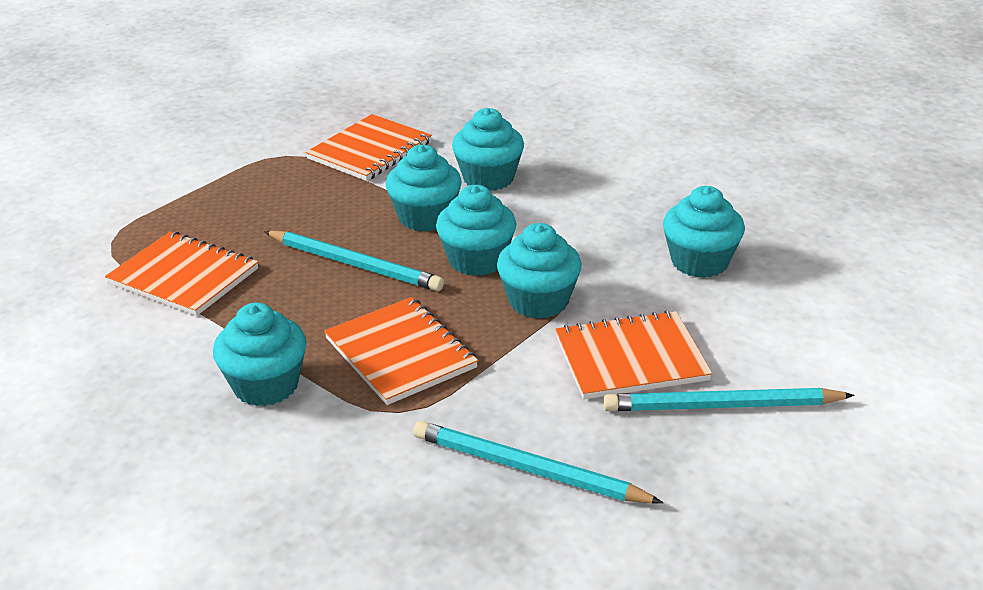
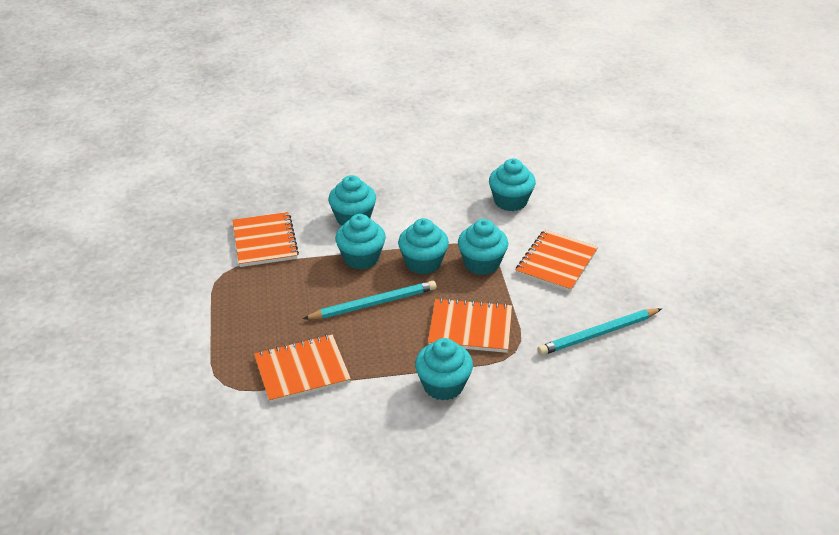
camera: 50 degrees left, 5 degrees up
(722, 406) = (616, 258): turquoise pencil -> none

